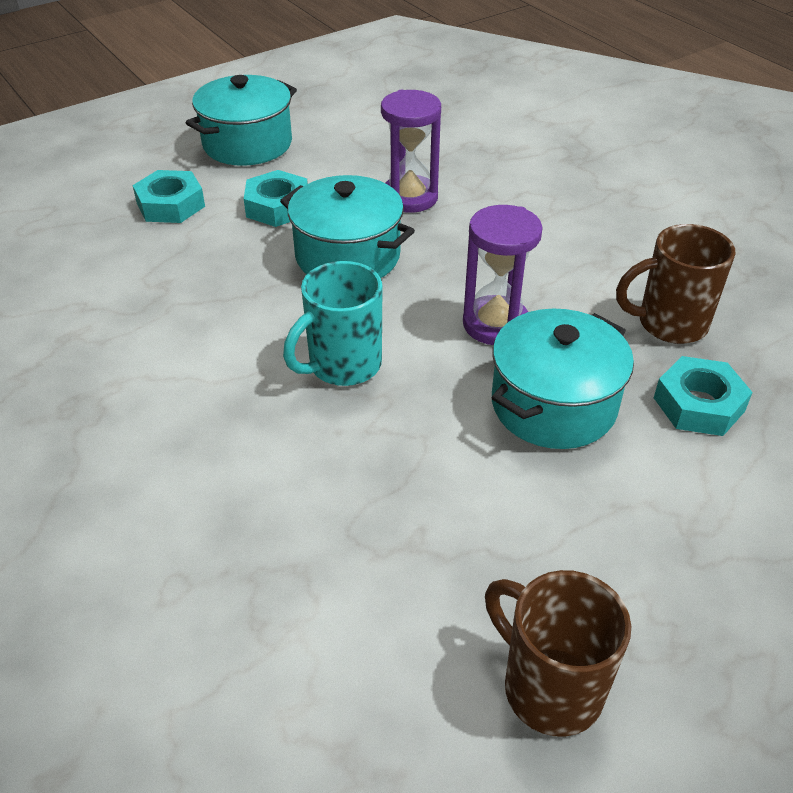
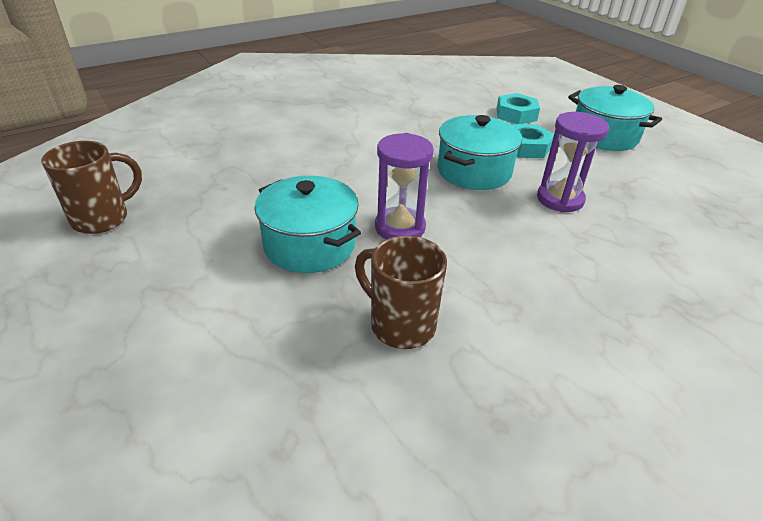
camera: 90 degrees right, 5 degrees down
(342, 366) = (360, 167): turquoise mug -> none
(669, 324) = (400, 325): brown mug -> brown mug turned 45 degrees counterclockwise
(699, 404) = (294, 322): turquoise nut -> none

